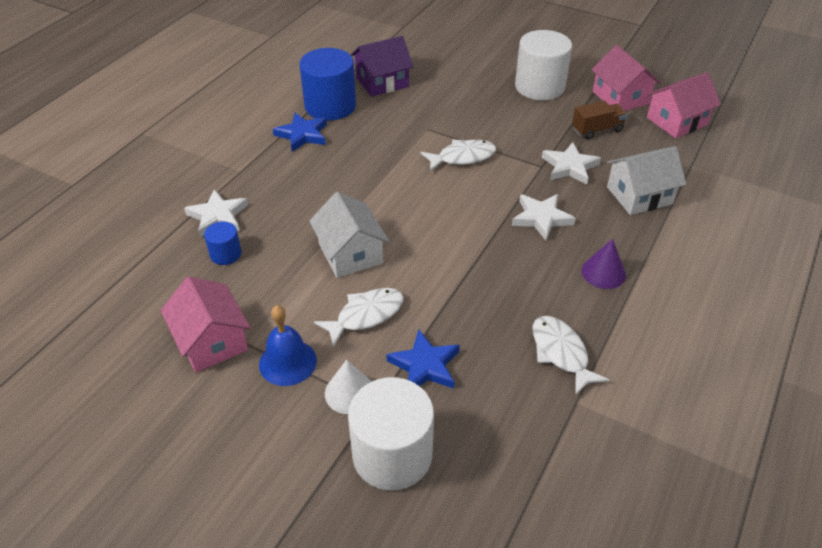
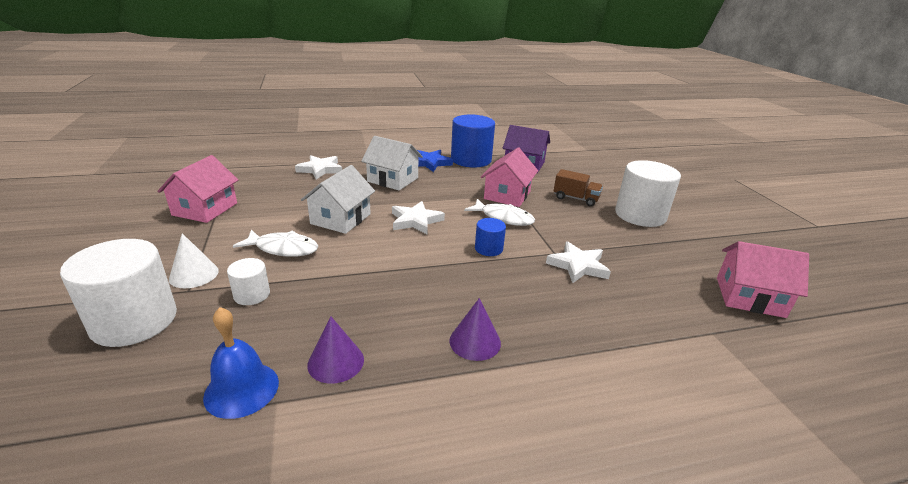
camera: 45 degrees right, 15 degrees down
(225, 254) = (289, 184): blue cylinder -> blue cylinder (488, 248)
(287, 362) = (207, 240): blue bell -> blue bell (241, 389)
(425, 365) = (252, 295): blue star -> white cylinder
(541, 218) = (493, 278): white star -> white star (415, 221)
(561, 353) = (336, 362): white fish -> purple cone
(597, 130) = (647, 260): brown truck -> brown truck (575, 199)
(620, 97) = (710, 254): pink house -> pink house (507, 195)
(639, 195) = (610, 318): white house -> white house (393, 180)

